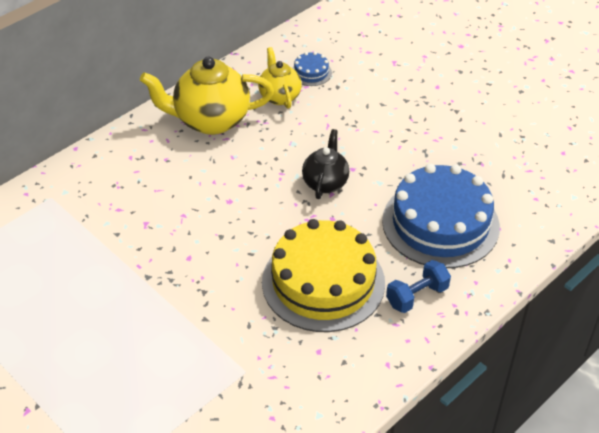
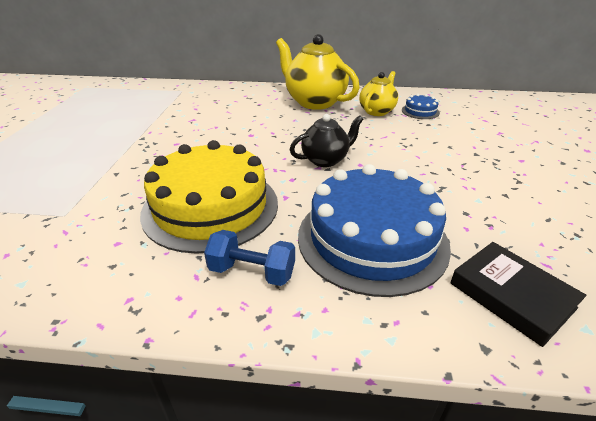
camera: 50 degrees right, 10 degrees down
(534, 203) = (511, 295): none -> black book

